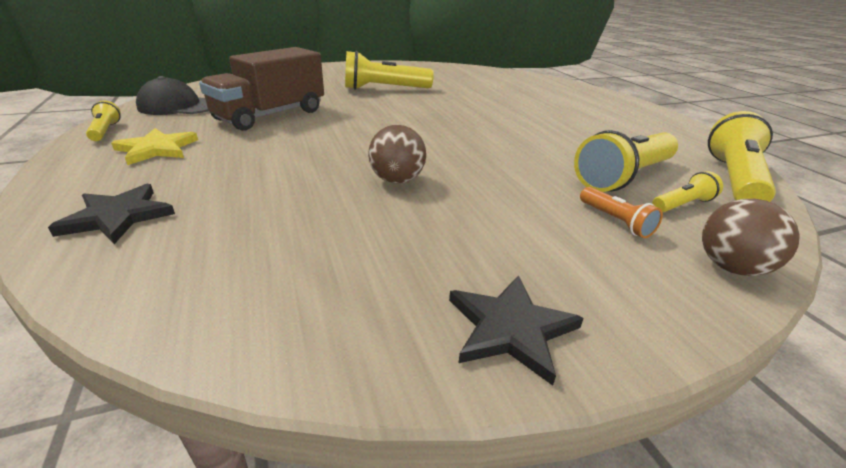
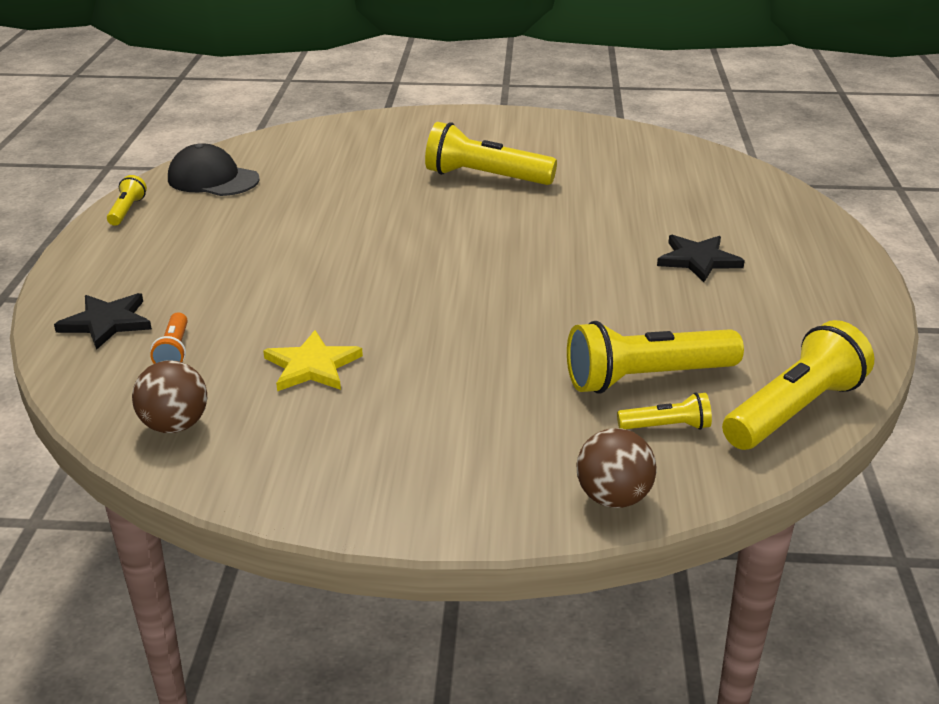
camera: 25 degrees right, 0 degrees up
(157, 149) = (165, 245): yellow star -> yellow star (312, 366)
(270, 115) = (305, 210): brown truck -> none
(397, 180) = (375, 331): brown ball -> brown ball (175, 425)
(510, 328) = (345, 489): black star -> black star (698, 260)
(615, 221) = (558, 427): orange flashlight -> orange flashlight (174, 351)

